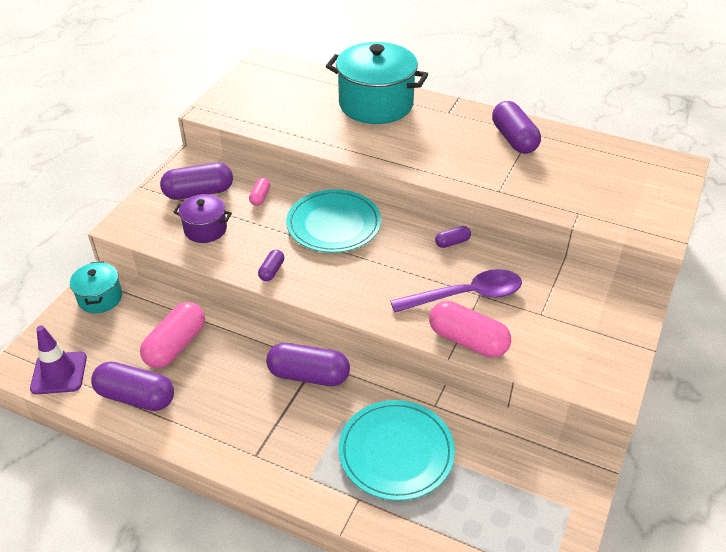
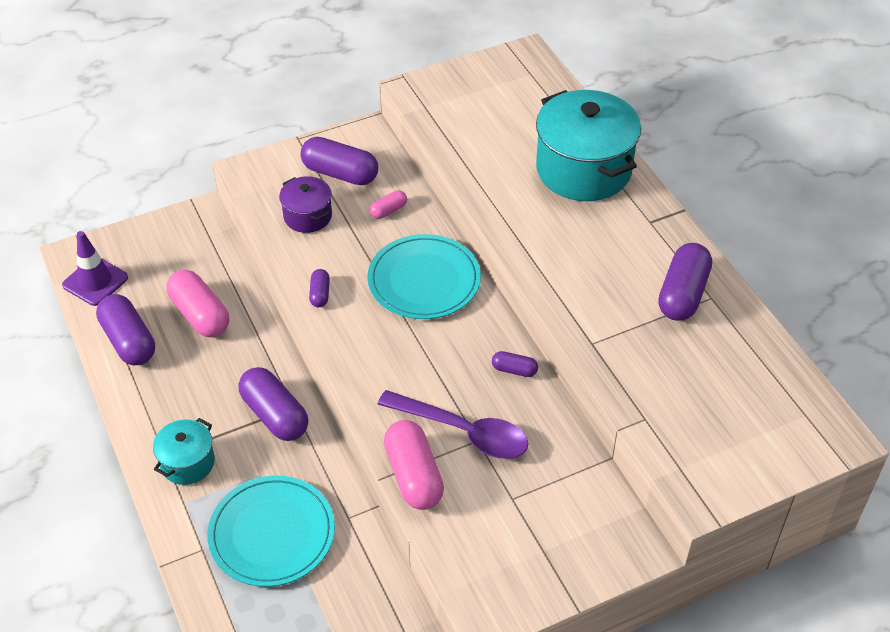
camera: 40 degrees right, 5 degrees up
(100, 298) = (185, 231): turquoise pot -> turquoise pot (187, 463)
(175, 345) = (200, 315): pink capsule -> pink capsule turned 75 degrees clockwise
(271, 271) = (320, 294): purple capsule -> purple capsule turned 60 degrees counterclockwise

